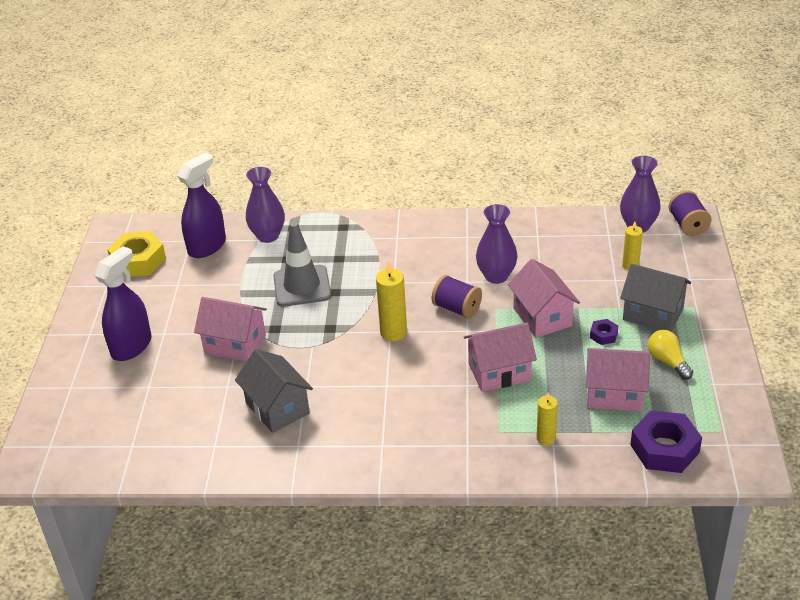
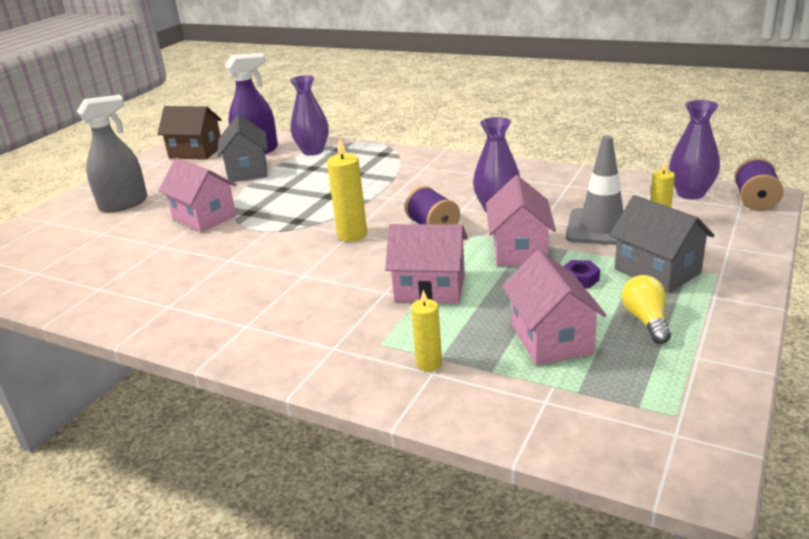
camera: 25 degrees right, 10 degrees down
(131, 346) = (124, 204): purple spray bottle -> grey spray bottle
(138, 260) = (196, 152): yellow nut -> brown house
(277, 408) = (184, 271): grey house -> grey house (247, 171)
(302, 286) = (305, 187): grey traffic cone -> grey traffic cone (601, 228)
(614, 394) = (551, 338): pink house -> pink house turned 45 degrees clockwise
(664, 449) = (577, 415): purple nut -> none

